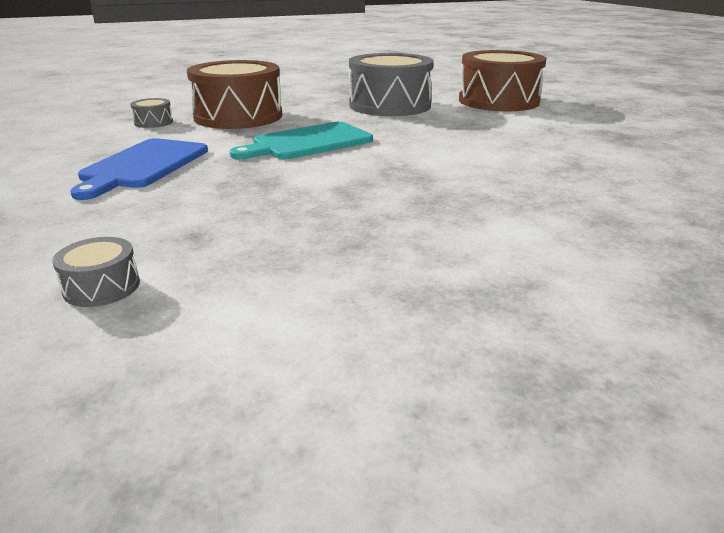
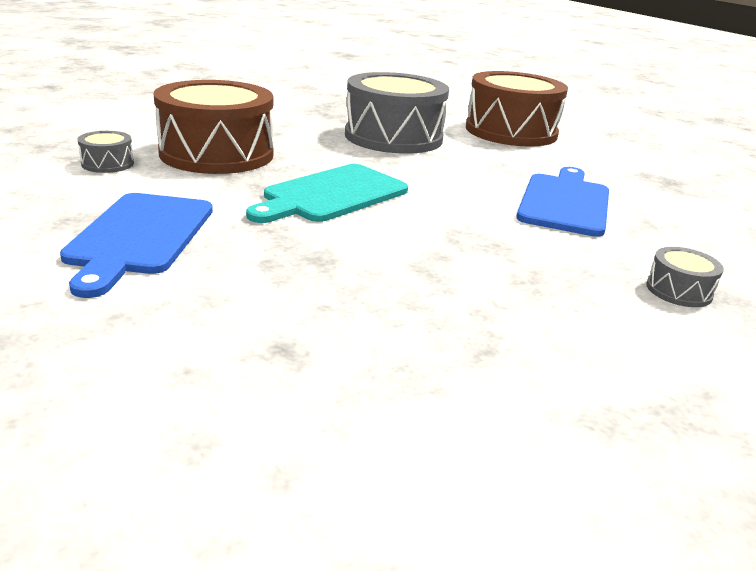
camera: 15 degrees left, 0 degrees up
(102, 287) = (213, 444): grey drum -> grey drum (679, 290)
(508, 150) = (565, 202): none -> blue cutting board

